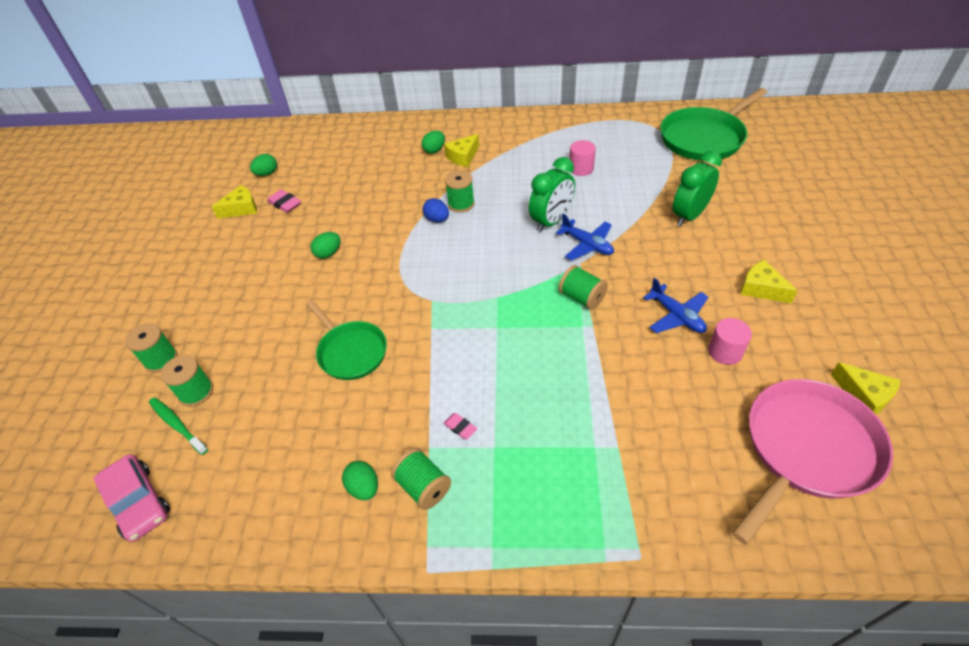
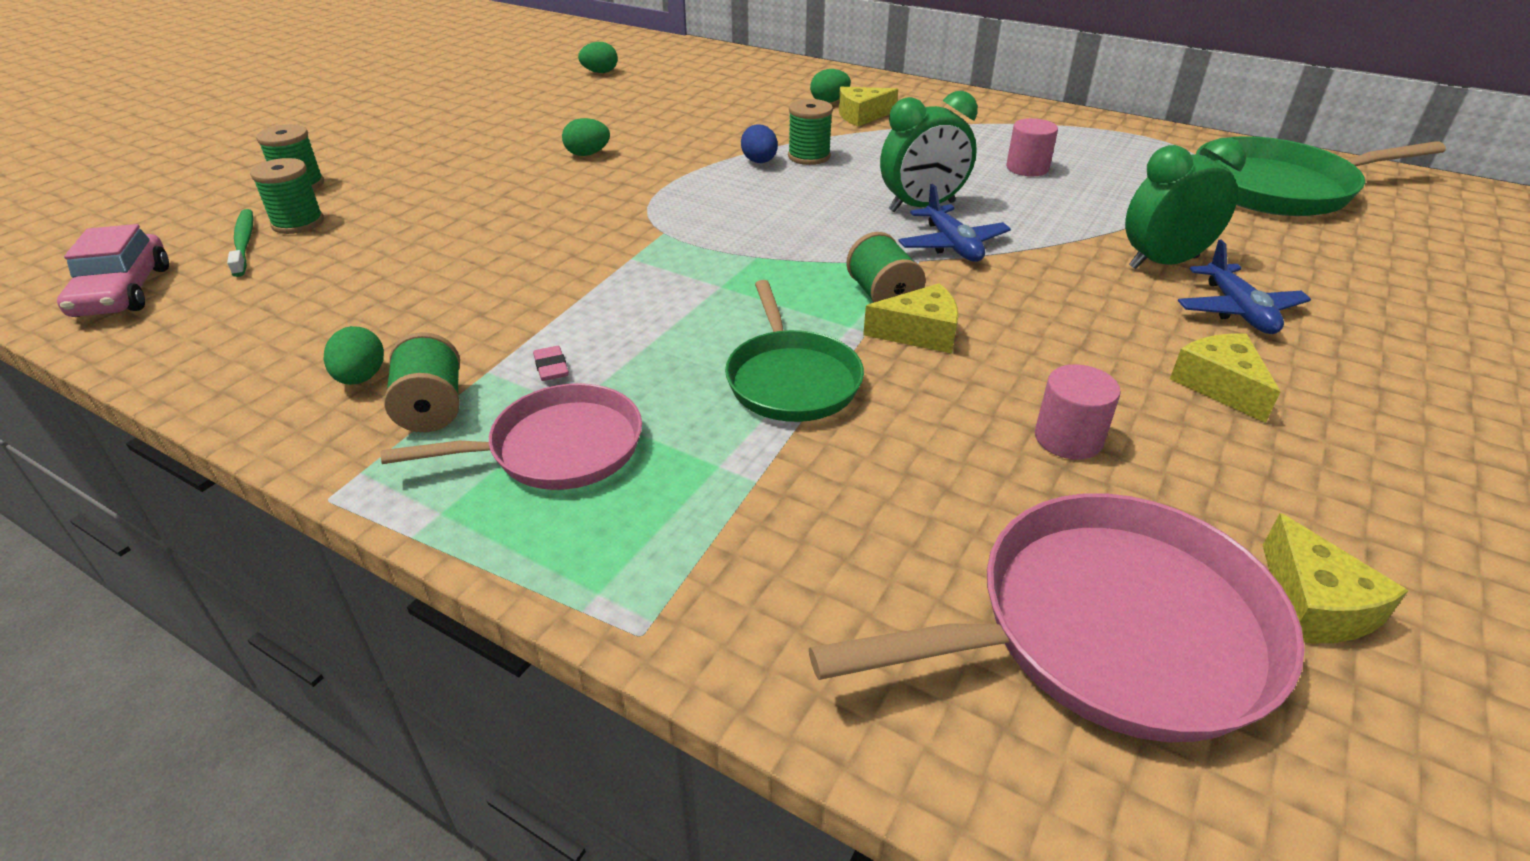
camera: 25 degrees right, 10 degrees down
(241, 208) = (537, 92): yellow cheese -> yellow cheese (920, 333)
(285, 204) = (590, 101): pink eraser -> none
(351, 352) = (506, 246): green pan -> green pan (791, 380)
(512, 477) = (558, 448): none -> pink pan
(676, 316) = (1021, 366): blue plane -> blue plane (1238, 310)

